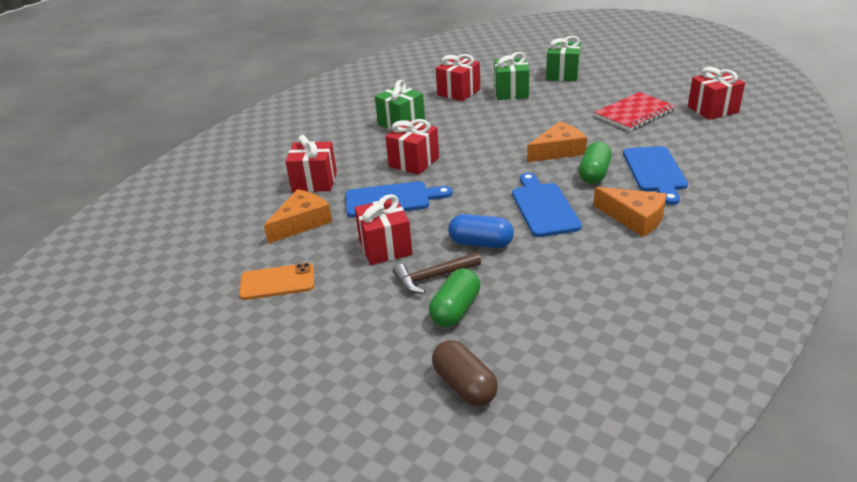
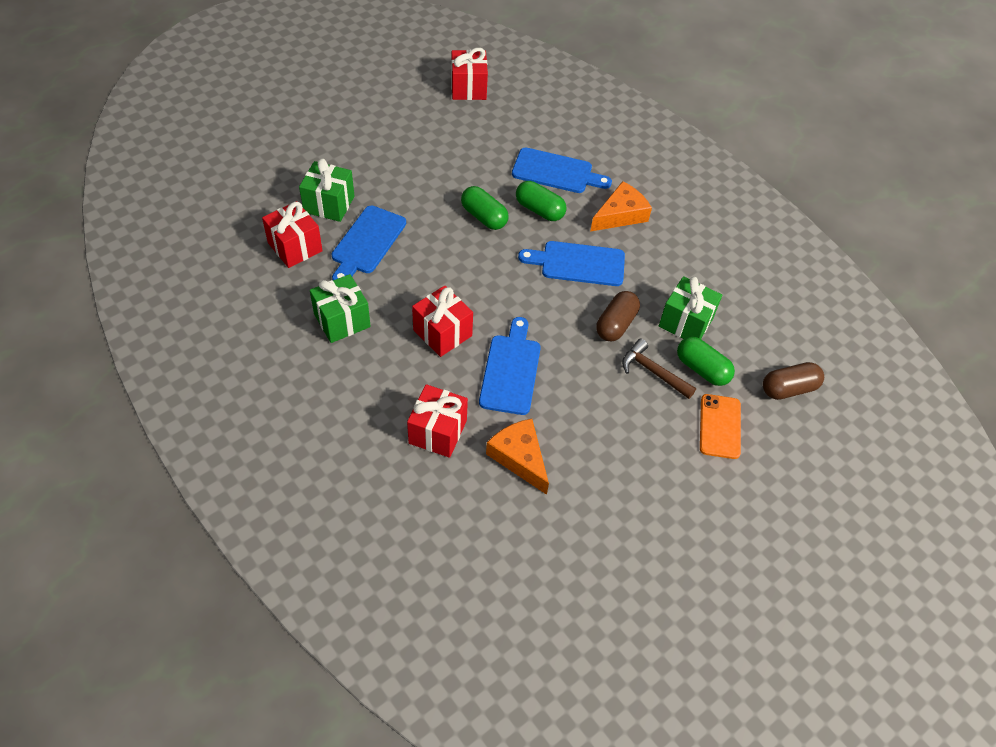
camera: 80 degrees left, 20 degrees up
(277, 282) = (618, 494): orange phone -> orange phone (720, 426)
(385, 247) = (594, 395): red gift -> none
(433, 277) = (653, 372): brown hammer -> brown hammer turned 135 degrees clockwise
(481, 243) = (615, 324): blue capsule -> brown capsule
(484, 113) = (367, 243): none -> blue cutting board
(558, 151) = (484, 217): orange cheese -> green capsule
(562, 74) = (315, 149): green gift -> green gift (685, 322)
(634, 113) = (443, 138): red notebook -> none

